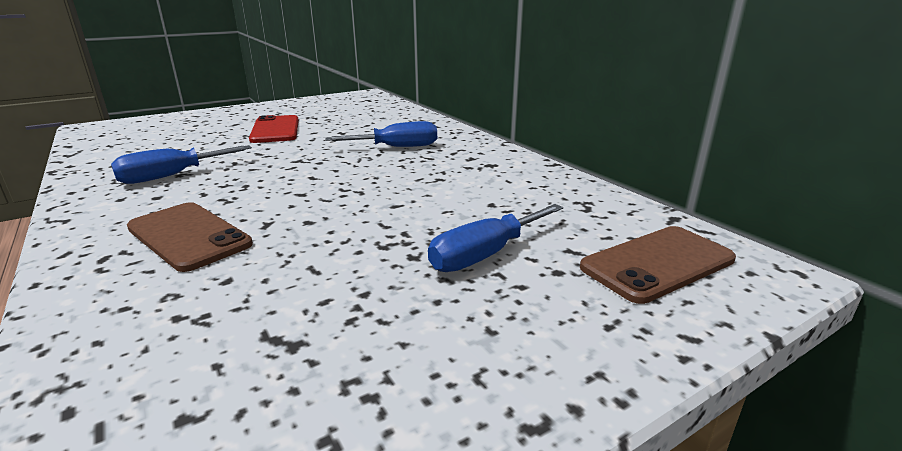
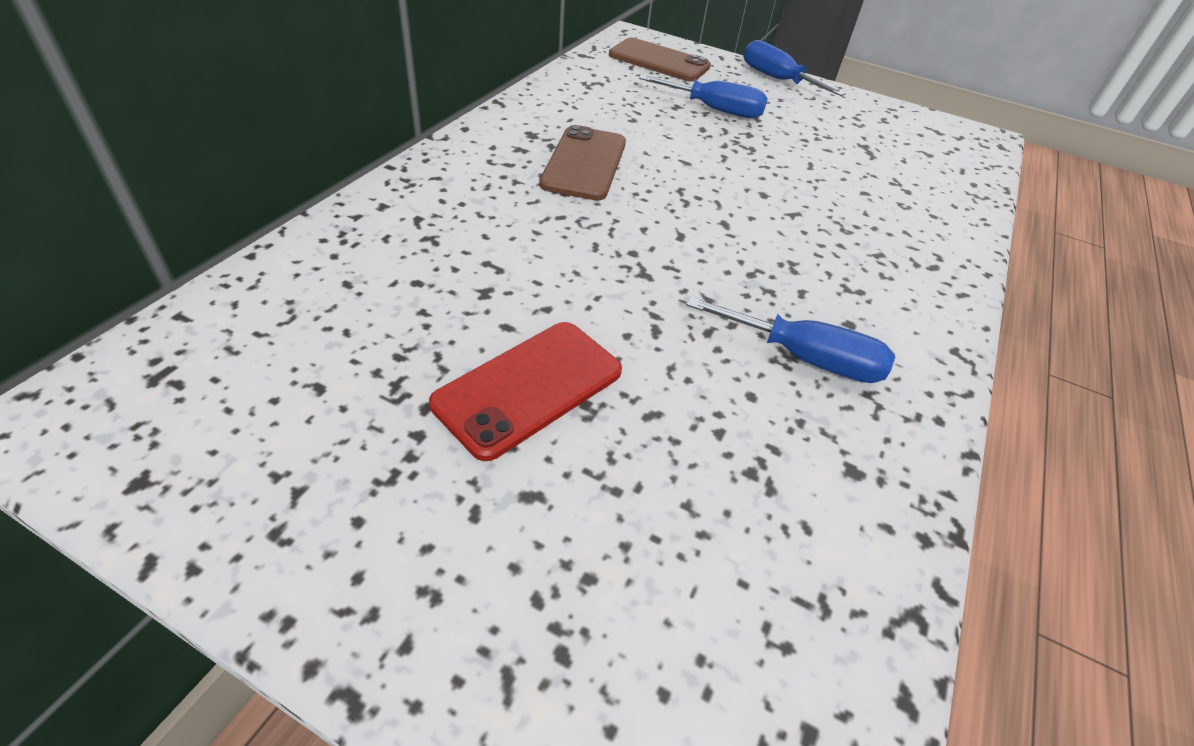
camera: 125 degrees left, 20 degrees up
(188, 236) = (860, 243): brown phone -> brown phone (584, 163)
(397, 147) = (522, 209): blue screwdriver -> blue screwdriver (777, 79)

